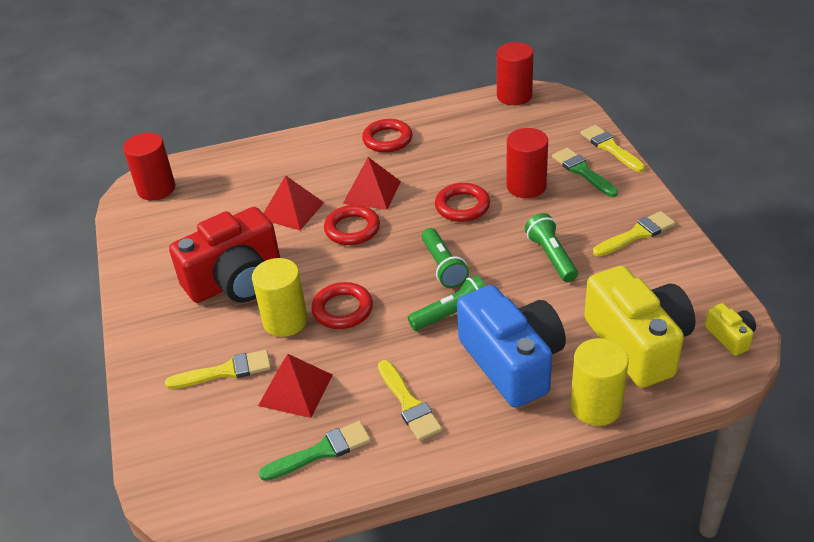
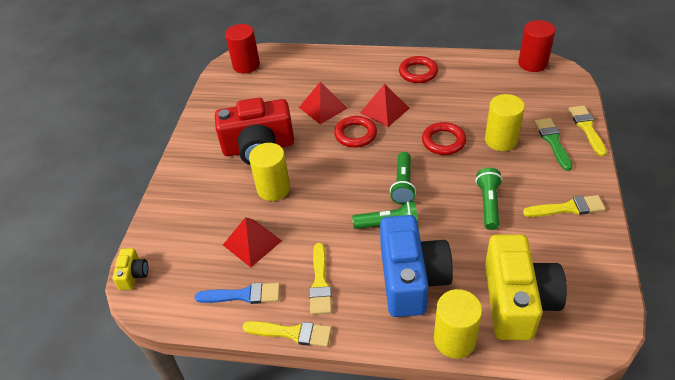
camera: 25 degrees right, 5 degrees up
(225, 371) = (216, 212): yellow brush -> yellow brush (292, 333)
(321, 451) = (243, 295): green brush -> blue brush
(342, 309) = (315, 194): red ring -> none
(526, 186) = (501, 140): red cylinder -> yellow cylinder
(730, 337) = (598, 324): yellow camera -> yellow camera (133, 275)

